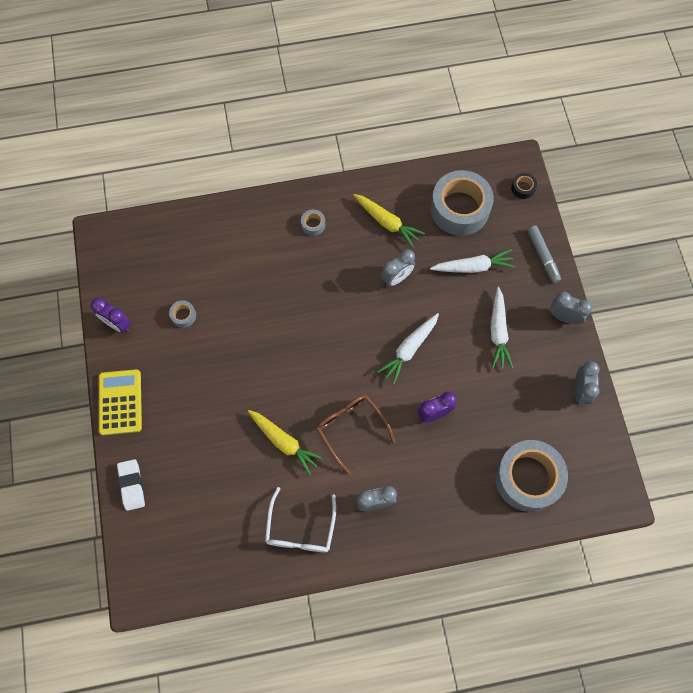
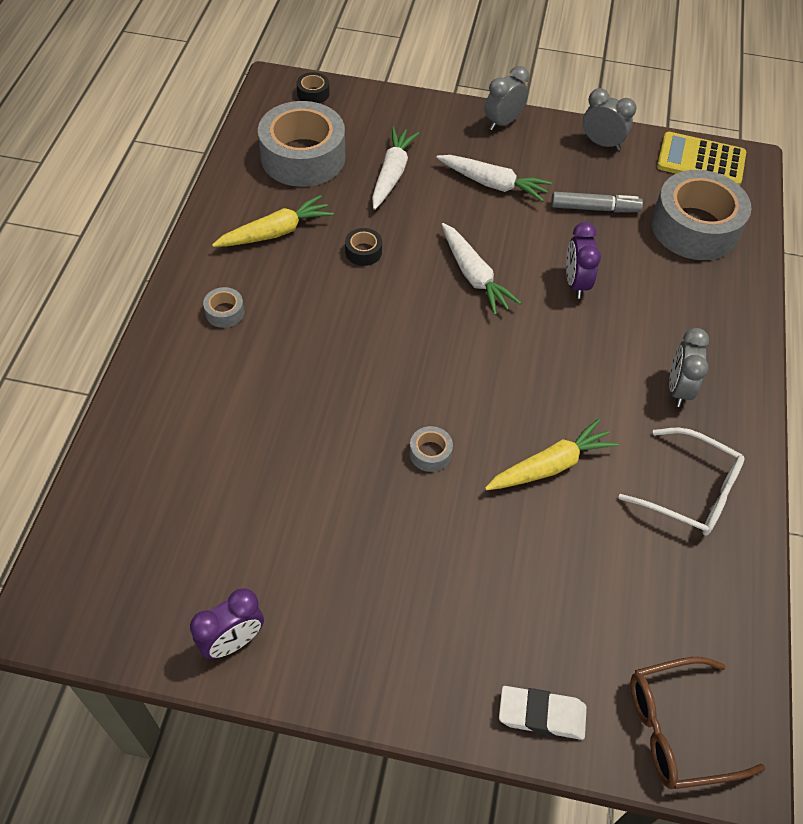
camera: 70 degrees left, 15 degrees down
(120, 402) = (382, 685): yellow calculator -> yellow calculator (701, 161)
(183, 315) = (274, 532): grey tape -> grey tape (430, 453)
(351, 429) = (562, 378): brown glasses -> brown glasses (678, 729)
(396, 278) = (363, 252): grey clock -> black tape
(542, 256) = (415, 110): grey marker -> grey marker (594, 208)

